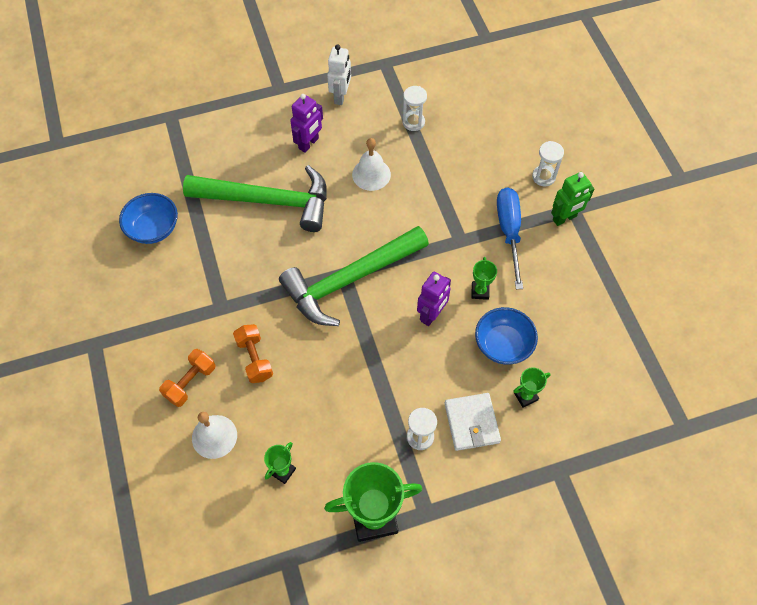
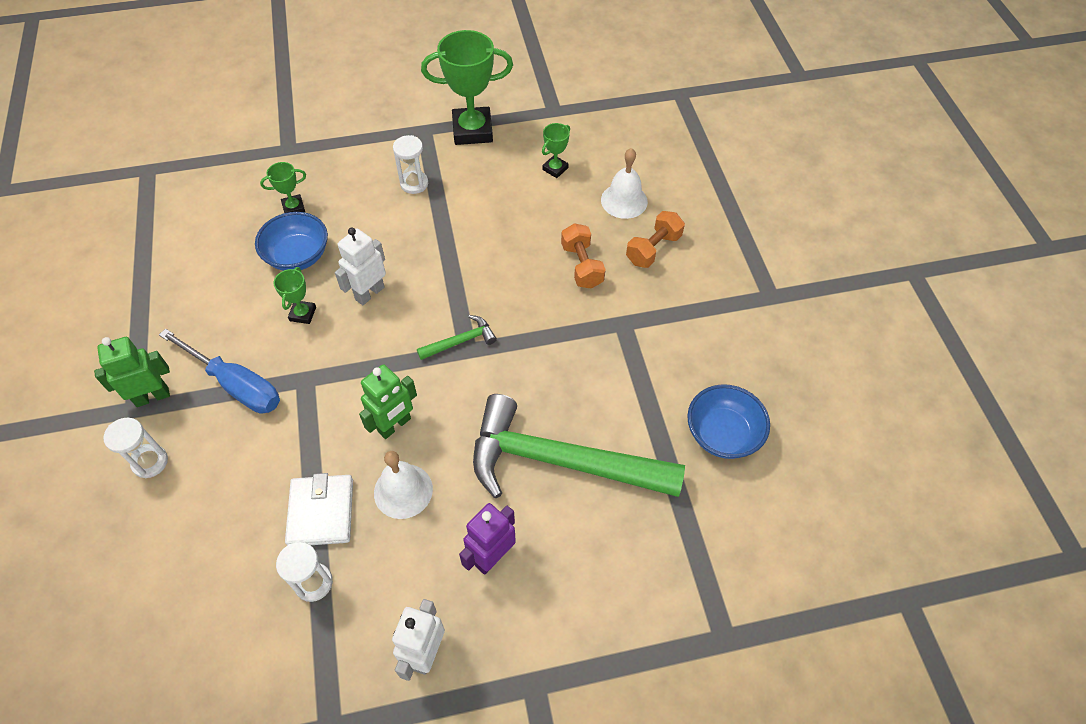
camera: 175 degrees left, 5 degrees down
(349, 280) = (461, 341): green hammer -> green hammer, size x0.41
(386, 214) = (394, 425): none -> green robot
(431, 315) = (369, 293): purple robot -> white robot
(471, 423) = (358, 190): white wallet -> white wallet (321, 512)
(509, 232) = (236, 384): blue screwdriver -> blue screwdriver turned 60 degrees counterclockwise

